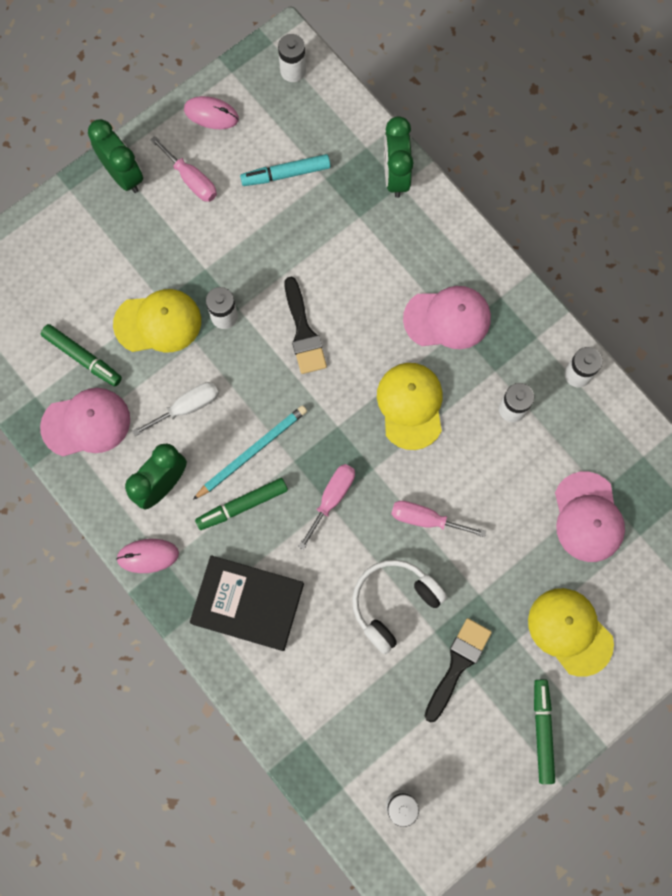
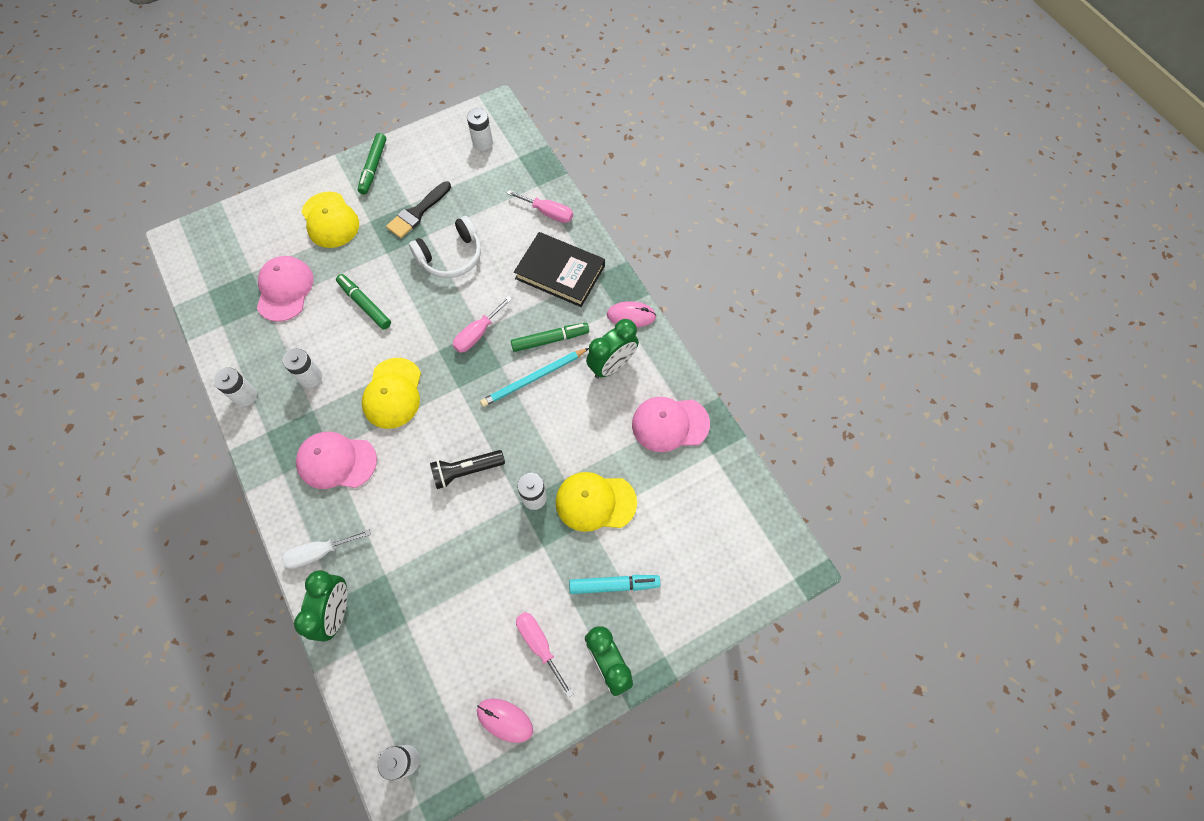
camera: 170 degrees left, 10 degrees down
(83, 357) = (667, 481): green marker -> green marker (365, 304)
(187, 407) = (581, 423): white screwdriver -> white screwdriver (319, 553)
(286, 174) = (443, 634): turquoise marker -> turquoise marker (614, 585)
(303, 332) = (466, 471): black brush -> black flashlight
(425, 519) = (409, 307): pink screwdriver -> pink screwdriver (548, 213)

